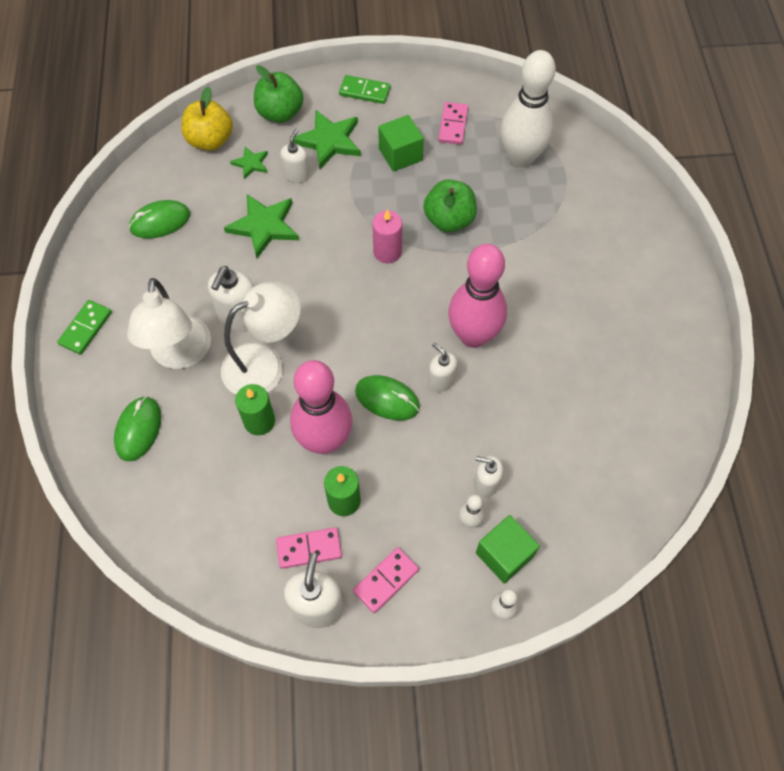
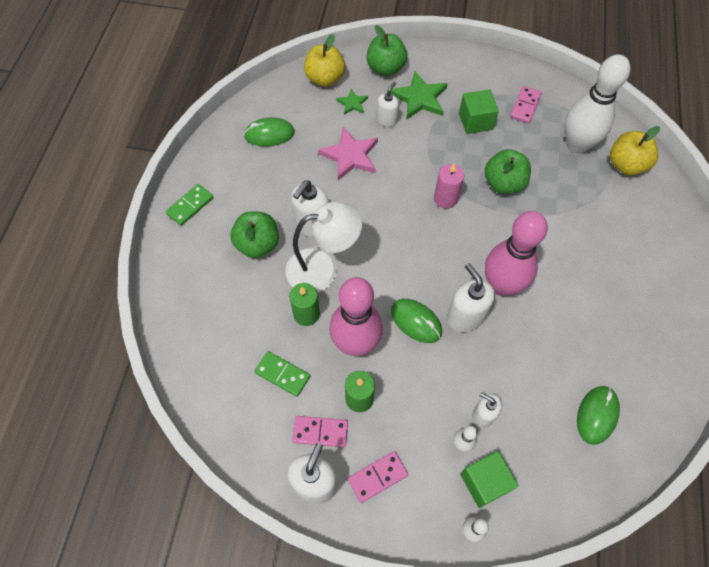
camera: 15 degrees right, 0 degrees up
(138, 429) = (209, 297): green mouse -> green mouse (597, 415)
(180, 355) = (258, 244): white lamp -> green apple
(264, 226) = (350, 156): green star -> pink star
(364, 91) = (458, 64): green domino -> green domino (282, 374)
(441, 380) = (465, 317): white soap dispenser -> white soap dispenser, size x1.59
(580, 169) = (626, 165): none -> yellow apple

